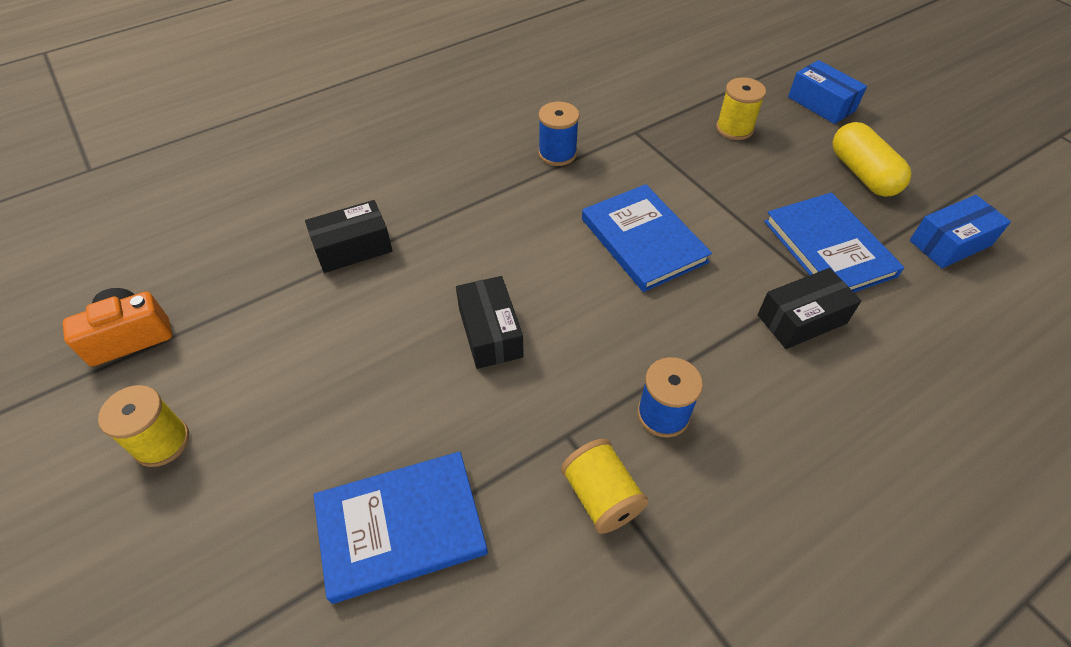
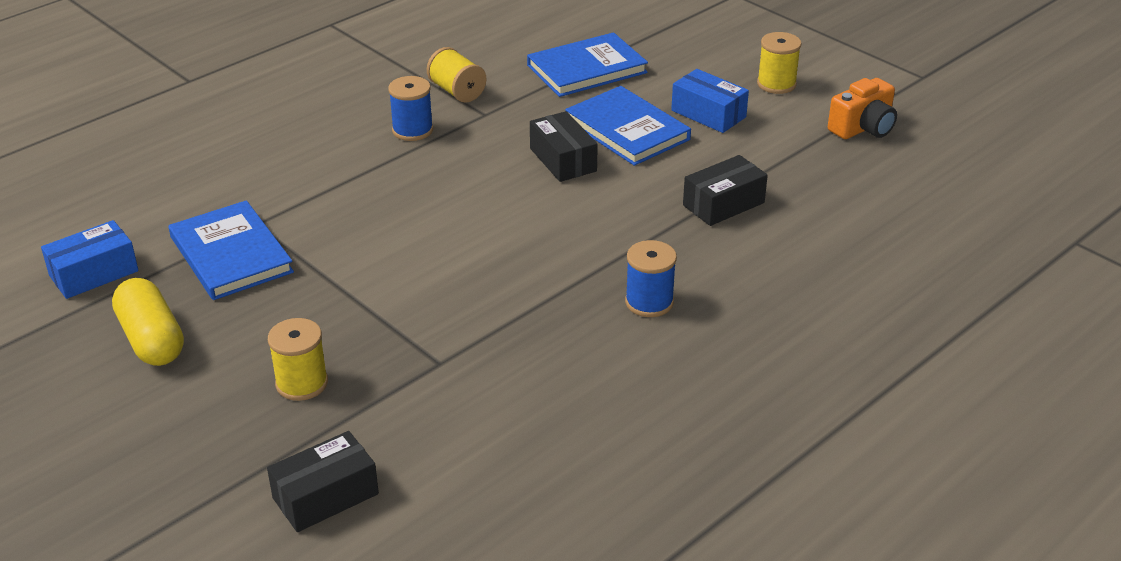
camera: 170 degrees right, 15 degrees down
(557, 154) = (539, 321): blue spool -> blue spool (649, 302)
(643, 240) = (428, 241): blue book -> blue book (627, 130)
(801, 319) = (281, 196): black box -> black box (325, 496)
(821, 104) = (158, 441): blue box -> blue box (708, 114)

